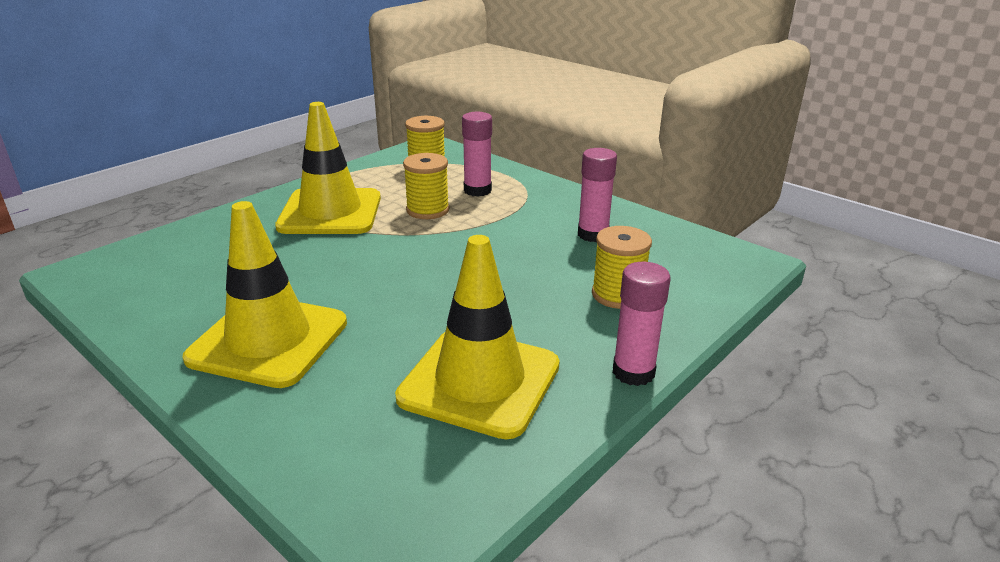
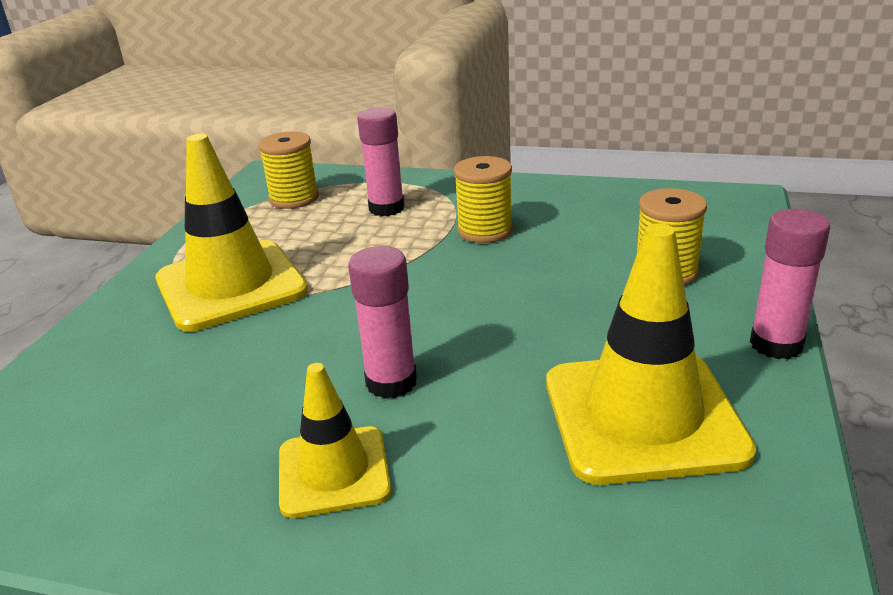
camera: 25 degrees left, 0 degrees up
(268, 340) = (334, 472): yellow traffic cone -> yellow traffic cone, size x0.59
(427, 210) = (353, 246): yellow spool -> yellow spool (485, 230)
(593, 234) = (567, 218): pink glue stick -> pink glue stick (391, 382)

